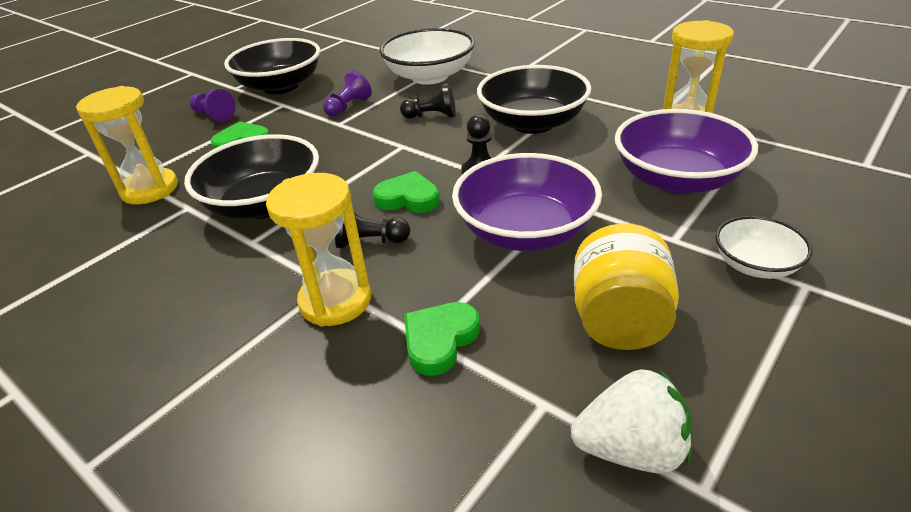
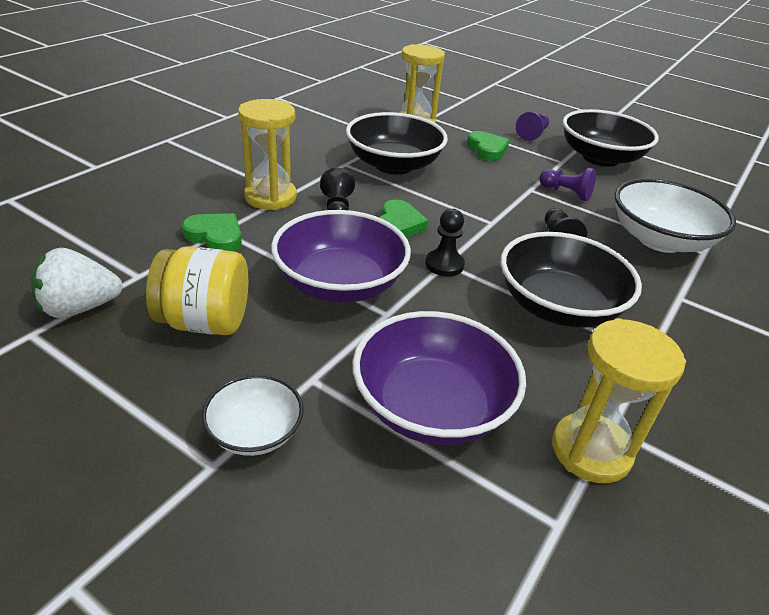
camera: 80 degrees right, 0 degrees up
(631, 449) = (79, 308): white strawberry -> white strawberry turned 75 degrees clockwise

